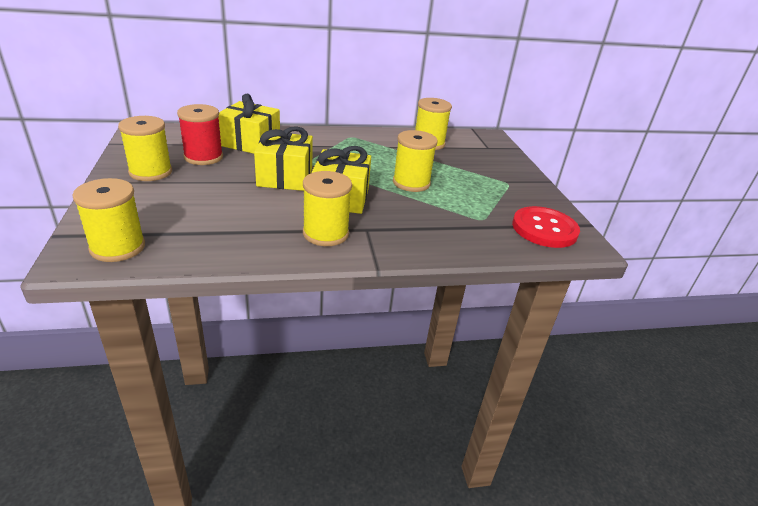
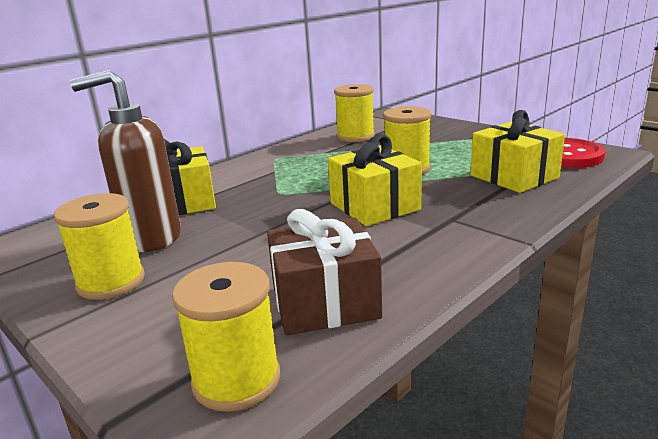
camera: 30 degrees left, 10 degrees down
(203, 157) = (151, 238): red spool -> brown soap dispenser
(212, 235) = (325, 302): none -> brown gift
(285, 177) = (284, 215): yellow gift -> yellow gift (514, 177)
(325, 233) = (427, 240): yellow spool -> none

